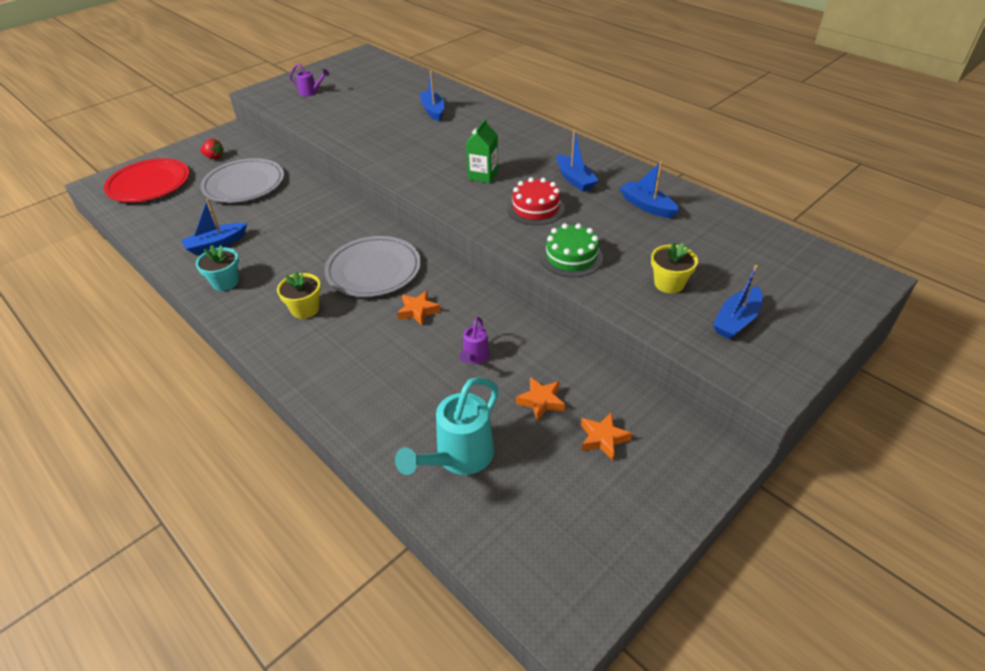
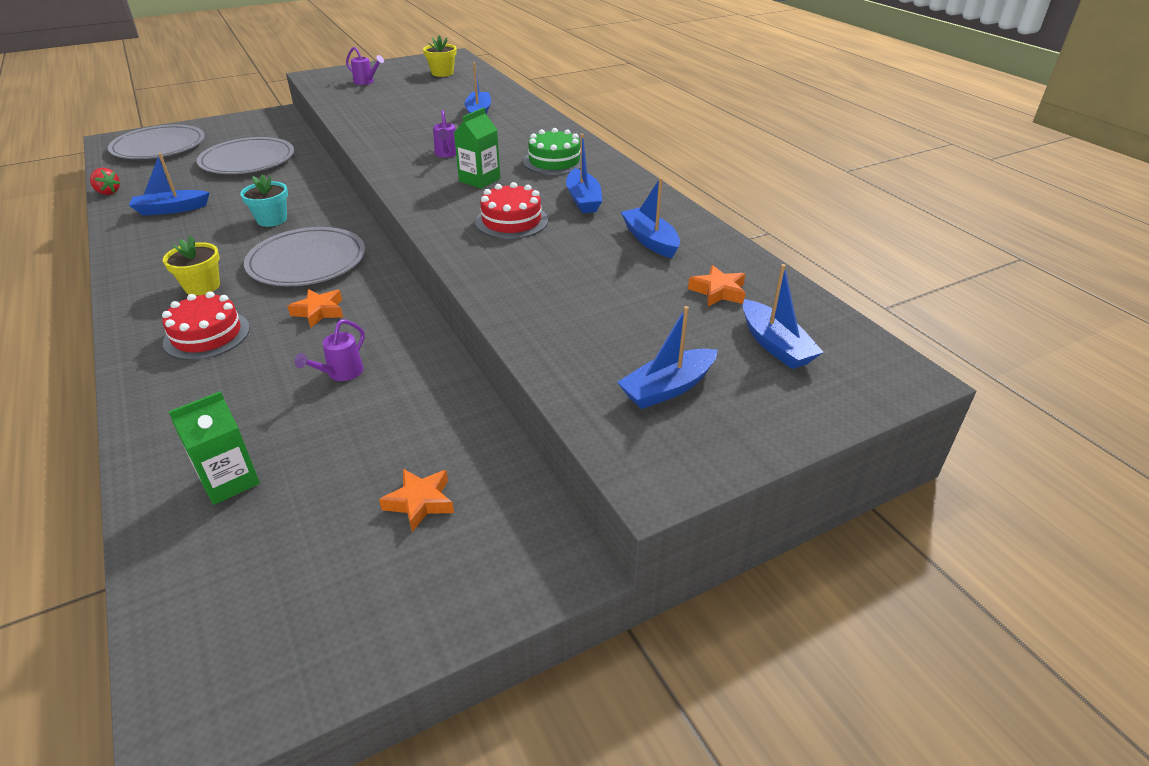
camera: 15 degrees right, 5 degrees down
(149, 184) = (159, 146): red plate -> grey plate
(214, 157) = (241, 133): red strawberry -> red strawberry (108, 192)
(225, 282) = (147, 245): turquoise flower pot -> turquoise flower pot (272, 220)
(345, 350) = (207, 335): none -> red cake
(438, 155) = (446, 154): none -> purple watering can
(459, 458) = (229, 481): turquoise watering can -> green carton
(541, 401) = (378, 439): orange star -> orange star (718, 291)
(571, 257) = (511, 277): green cake -> green cake (554, 161)
(669, 283) = (610, 328): yellow flower pot -> yellow flower pot (442, 73)
(782, 273) = (775, 345): none -> blue boat

